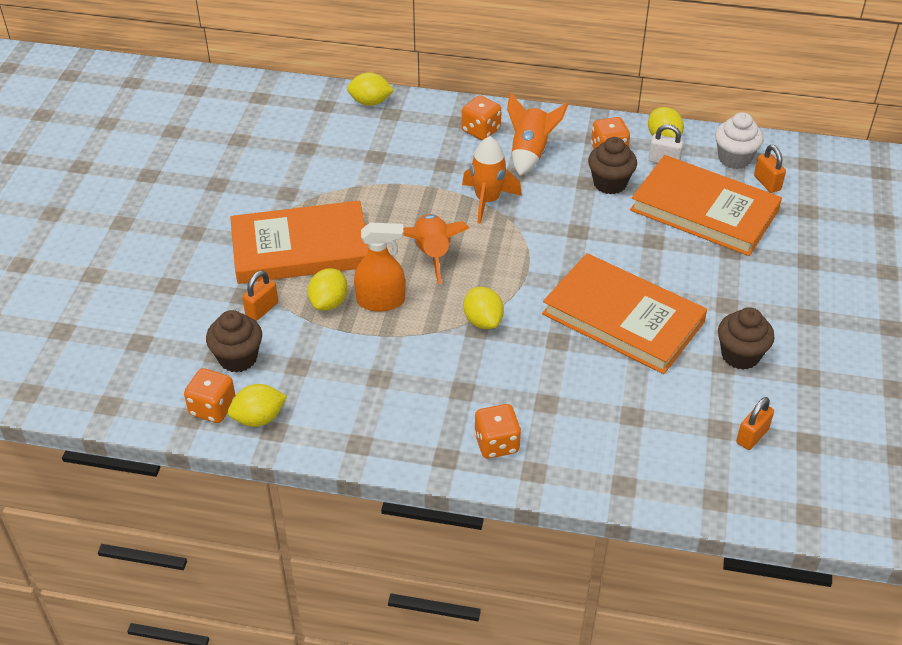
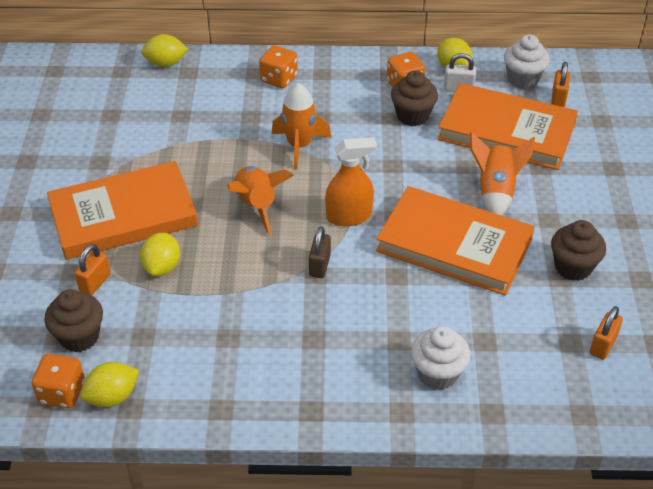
camera: 10 degrees left, 0 degrees up
(381, 301) = (214, 259): orange spray bottle -> orange spray bottle (349, 216)
(483, 321) = (319, 265): yellow lemon -> brown padlock
(496, 444) = (359, 388): orange dice -> none
(530, 153) = (330, 95): orange rocket -> orange rocket (495, 192)
(577, 440) = (437, 374): none -> white cupcake
(767, 183) = (558, 99): orange padlock -> orange padlock turned 45 degrees clockwise

